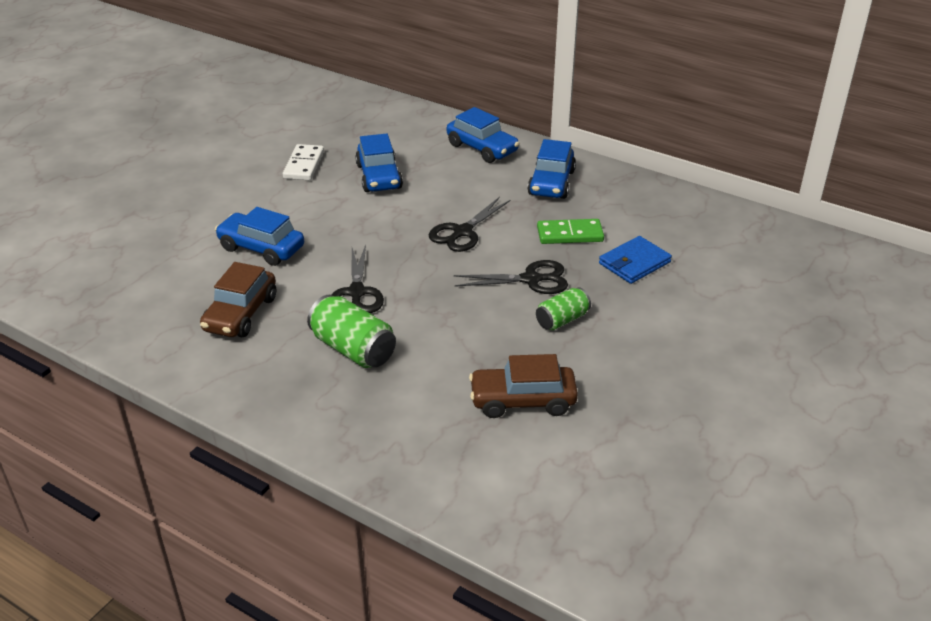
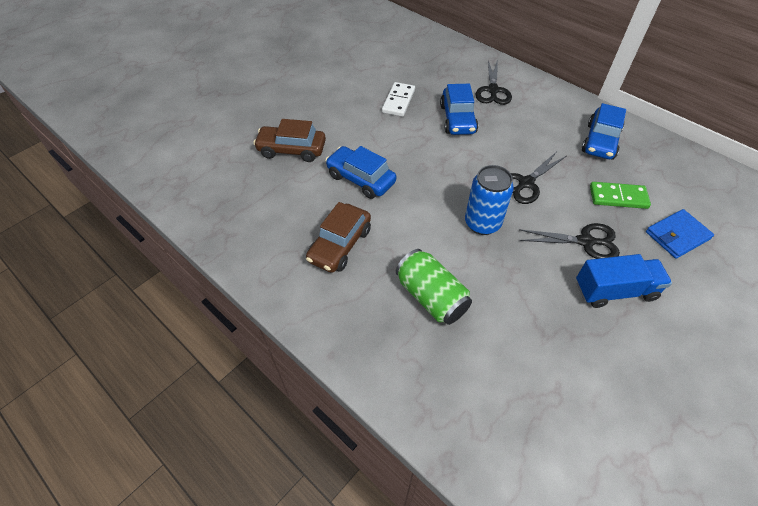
camera: 10 degrees right, 15 degrees up
(356, 292) = (436, 235): black scissors -> black scissors (493, 90)
(411, 275) = (482, 223): none -> blue can
(482, 148) = (541, 100): blue car -> none
(522, 400) = (581, 380): brown car -> brown car (292, 150)
(562, 320) = (614, 291): green can -> blue truck

